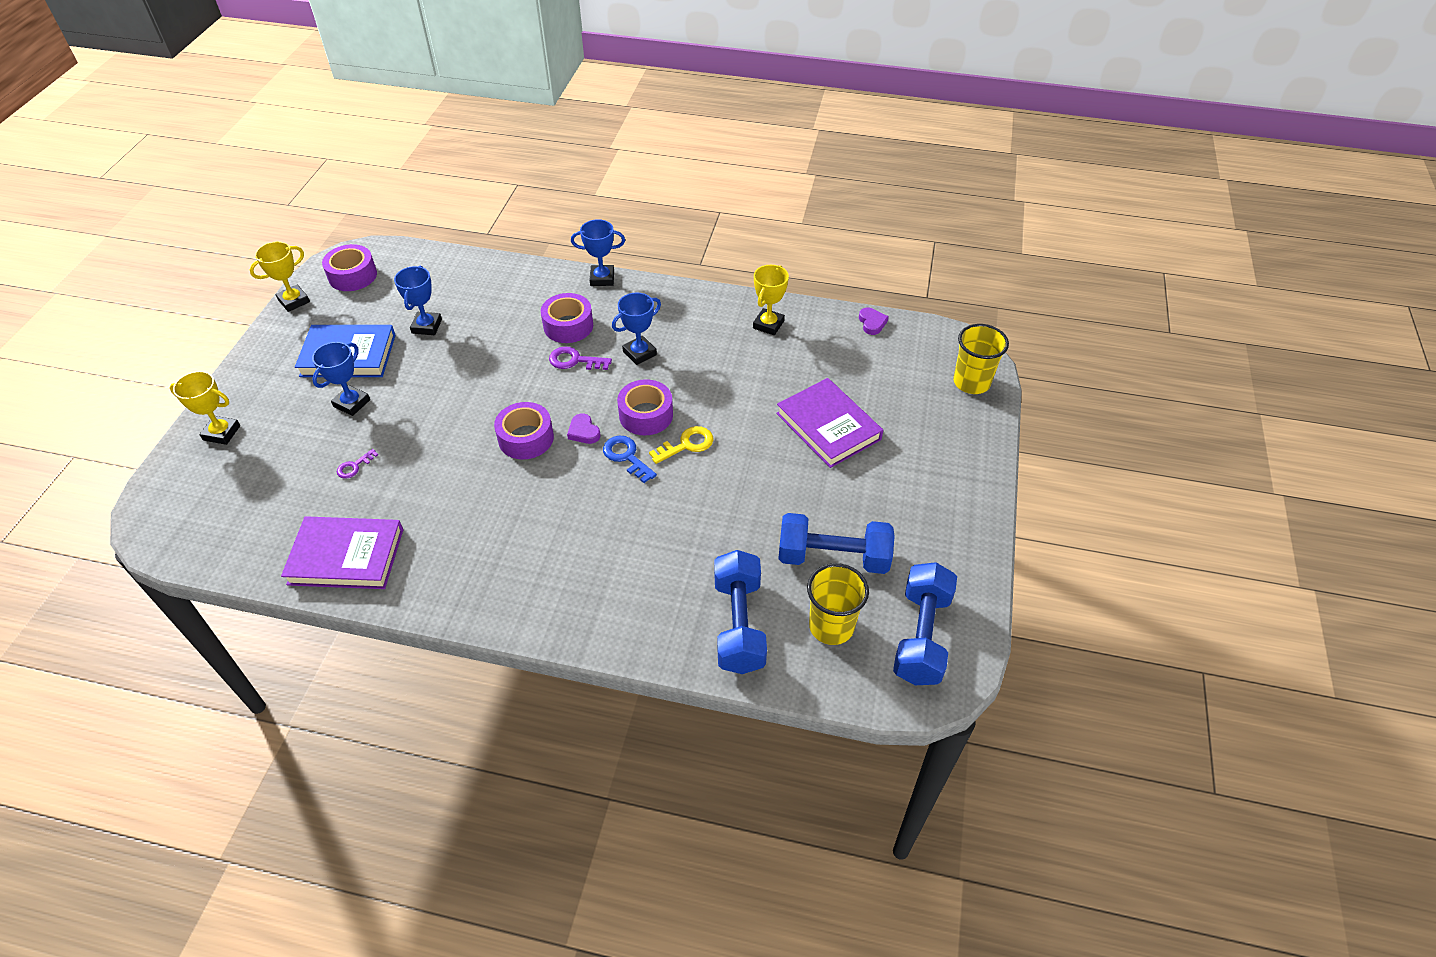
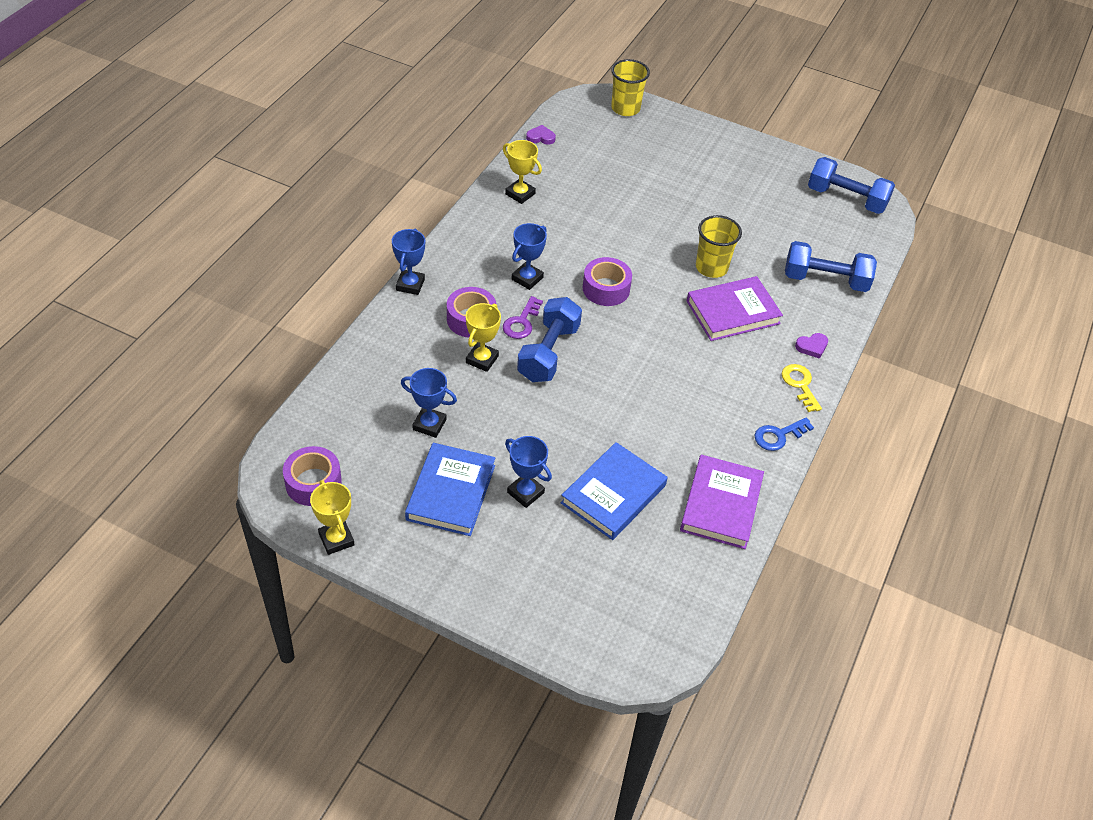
camera: 80 degrees left, 0 degrees up
(222, 433) = (535, 605): yellow trophy -> yellow trophy (482, 359)
(354, 466) = (613, 494): purple key -> blue book
(526, 438) = (611, 369): purple tape -> none
(583, 431) = (614, 330): purple heart -> purple heart (812, 347)
(626, 456) = (650, 309): blue key -> blue key (778, 436)
(639, 353) = (527, 278): blue trophy -> blue trophy turned 60 degrees clockwise
(686, 444) = (647, 271): yellow key -> yellow key (800, 385)
(828, 426) = (649, 191): purple book -> purple book (732, 312)
(831, 626) = (833, 236): yellow cup -> yellow cup (711, 267)
(833, 557) = (775, 221): blue dumbbell -> blue dumbbell (548, 353)

